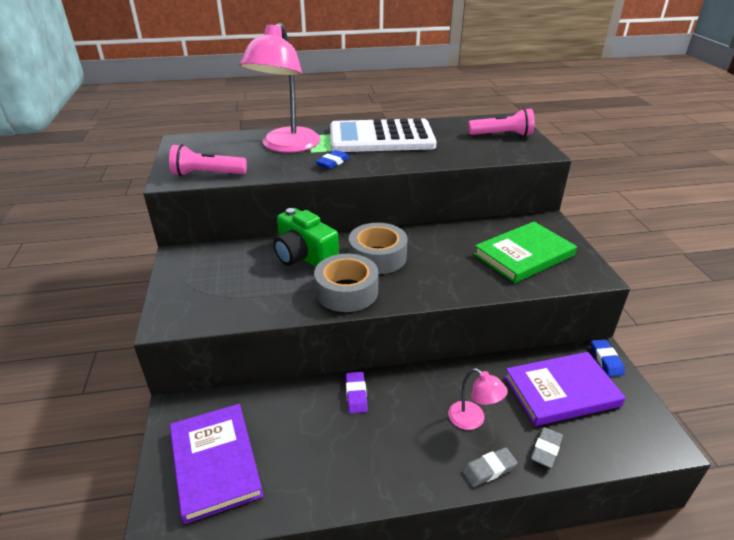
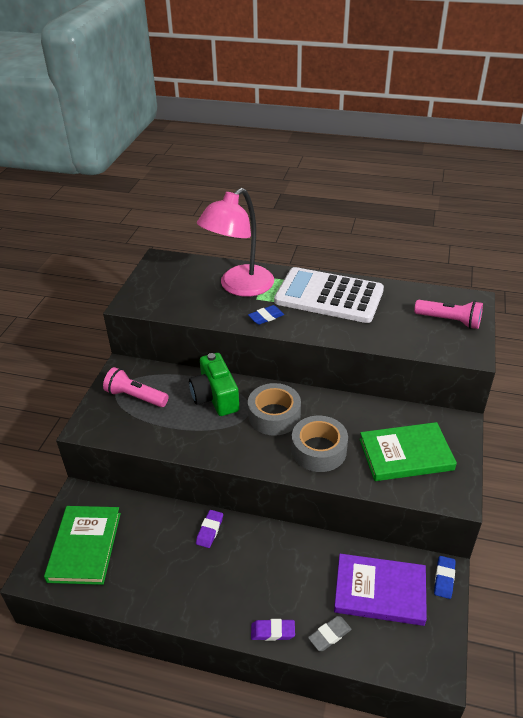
camera: 25 degrees right, 5 degrees up
(207, 174) = (158, 305): pink flashlight -> pink flashlight (135, 397)
(215, 463) = (85, 546): purple book -> green book
(346, 291) = (228, 443): grey tape -> grey tape (319, 450)
(473, 420) = (287, 587): pink lamp -> none
(489, 469) = (272, 631): grey eraser -> purple eraser

